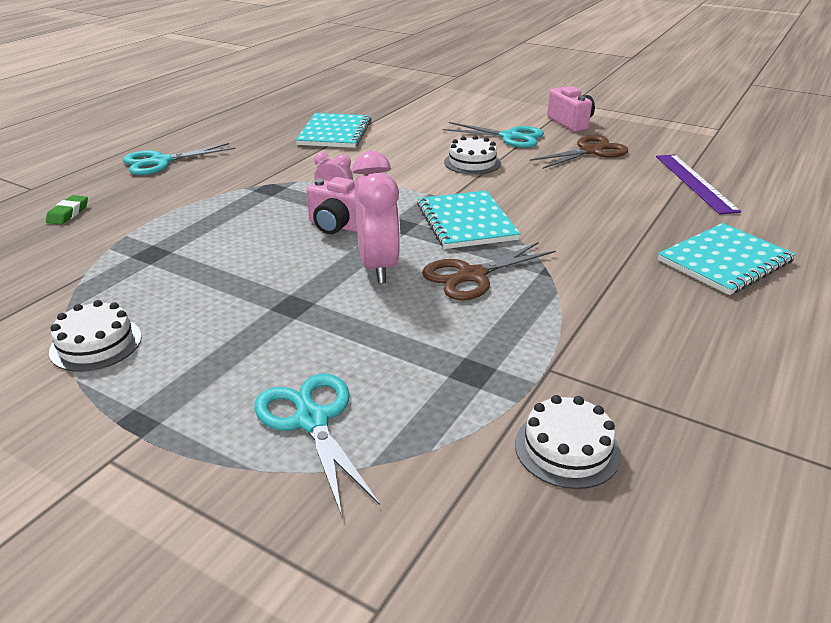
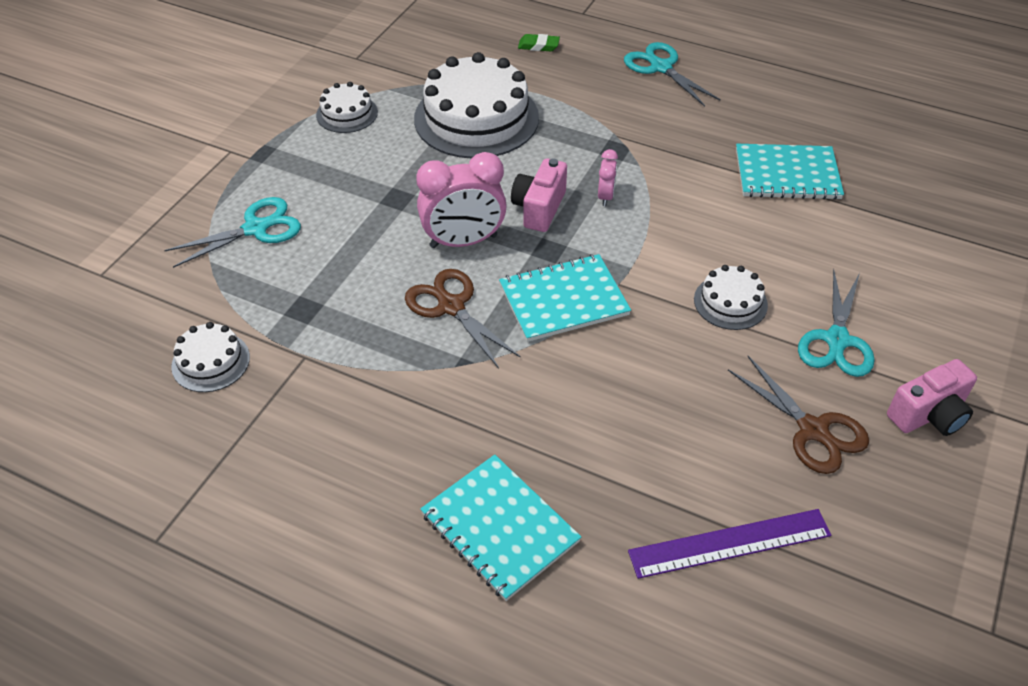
camera: 85 degrees right, 15 degrees up
(173, 253) = (476, 118): none -> white cake

